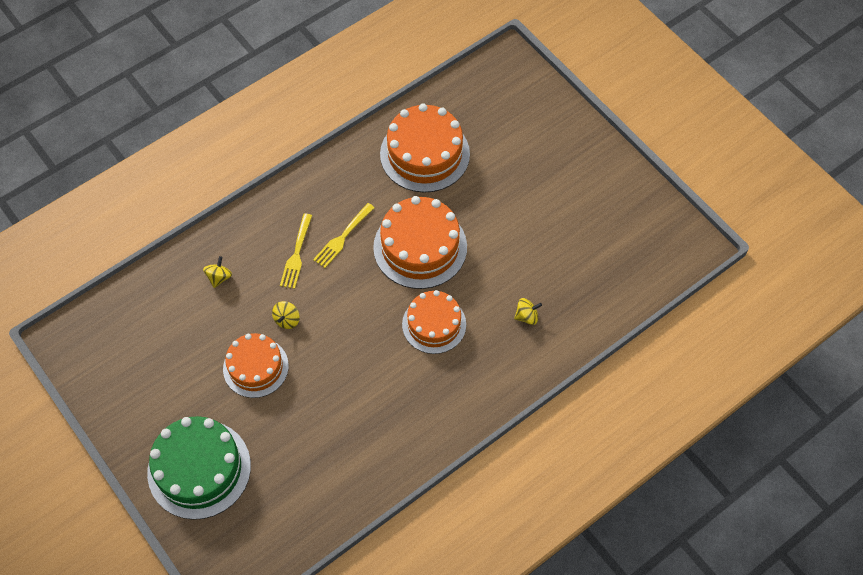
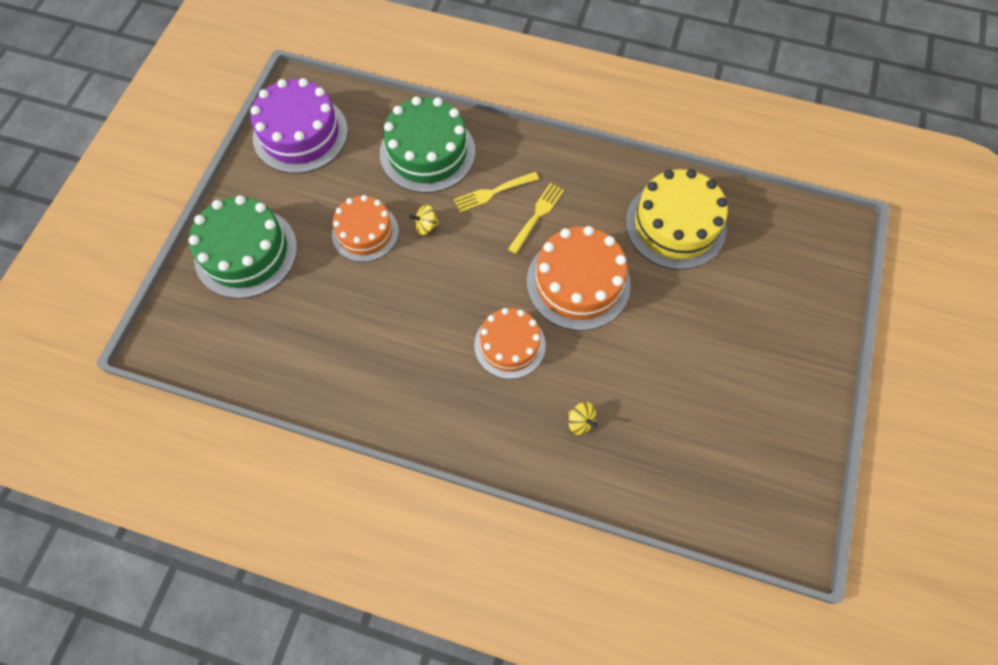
camera: 55 degrees right, 5 degrees up
(115, 362) = (300, 134): none -> purple cake
(219, 277) = (427, 152): yellow spinning top -> green cake
(342, 237) = (537, 216): yellow fork -> yellow fork turned 120 degrees clockwise
(425, 154) = (675, 225): orange cake -> yellow cake

